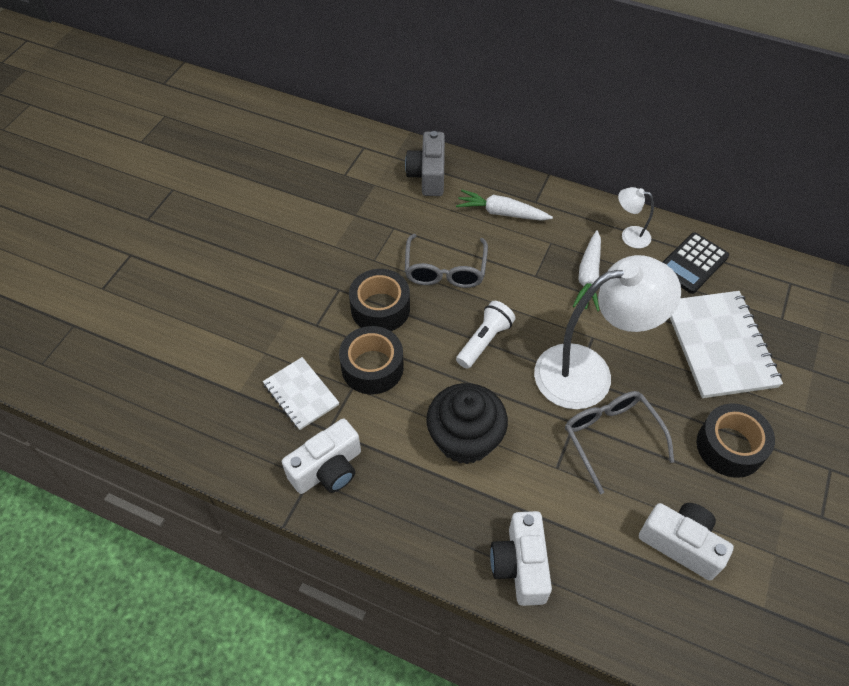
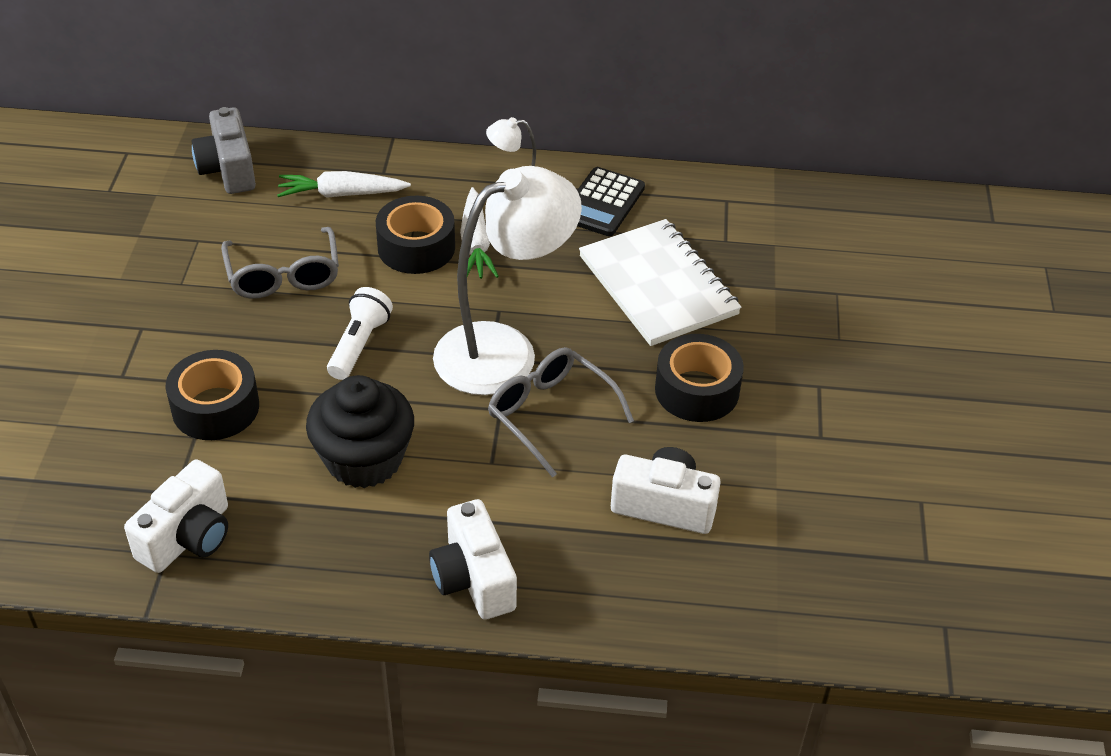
camera: 20 degrees left, 10 degrees down
(301, 394) = (124, 461): white notebook -> none
(380, 308) = (206, 337): black tape -> black tape (416, 247)

